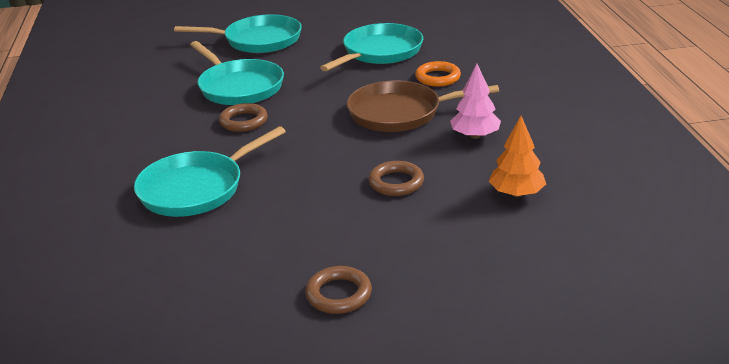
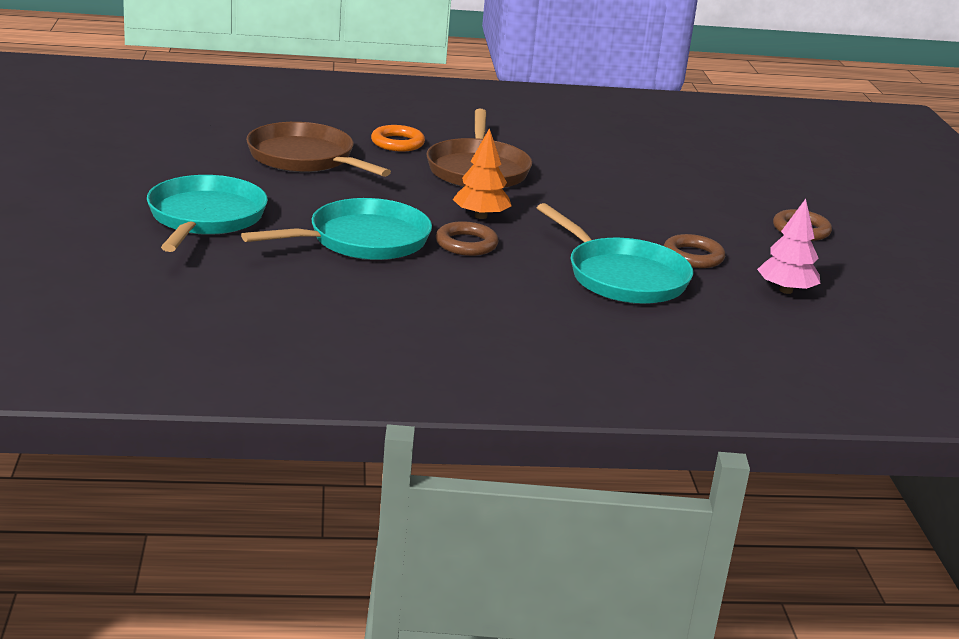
camera: 90 degrees left, 5 degrees down
(380, 52) = (305, 158): turquoise pan -> brown pan
(396, 182) = (624, 189): brown ring -> brown ring (693, 256)
(475, 136) = (540, 148): pink tree -> pink tree (786, 290)
(516, 193) = (648, 151): orange tree -> orange tree (480, 216)

